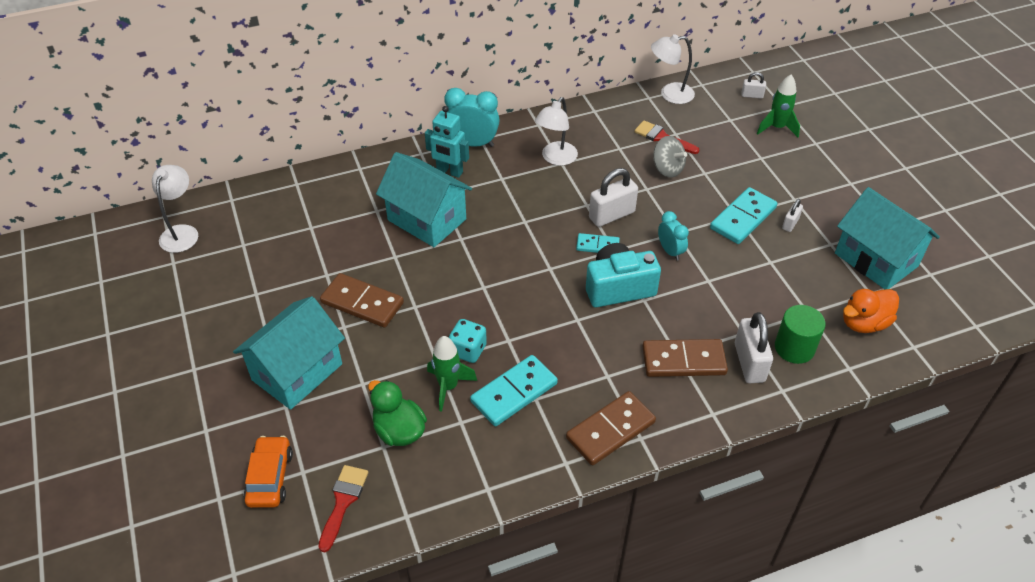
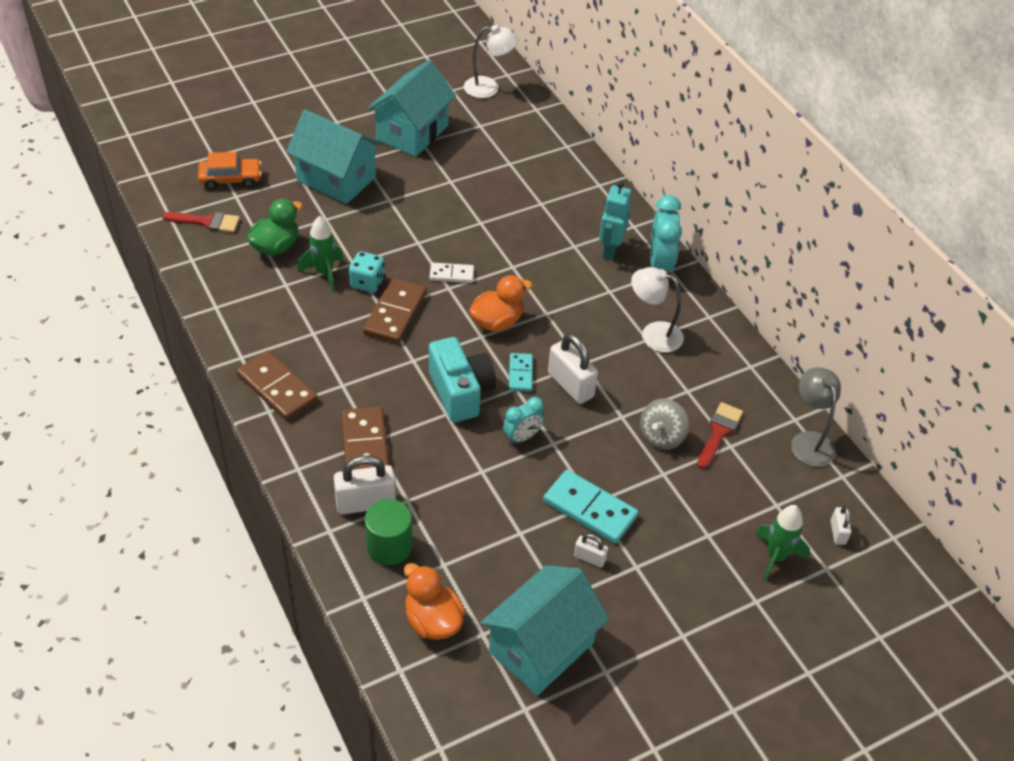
camera: 80 degrees right, 0 degrees up
(362, 303) = (418, 208): brown domino -> brown domino (395, 313)
(427, 219) = (535, 240): turquoise house -> turquoise house (412, 132)
(465, 283) = (451, 274): none -> white domino
(514, 392) = (319, 317): turquoise domino -> none
(532, 255) = (497, 322): none -> orange duck
(670, 94) = (809, 441): white lamp -> grey lamp

